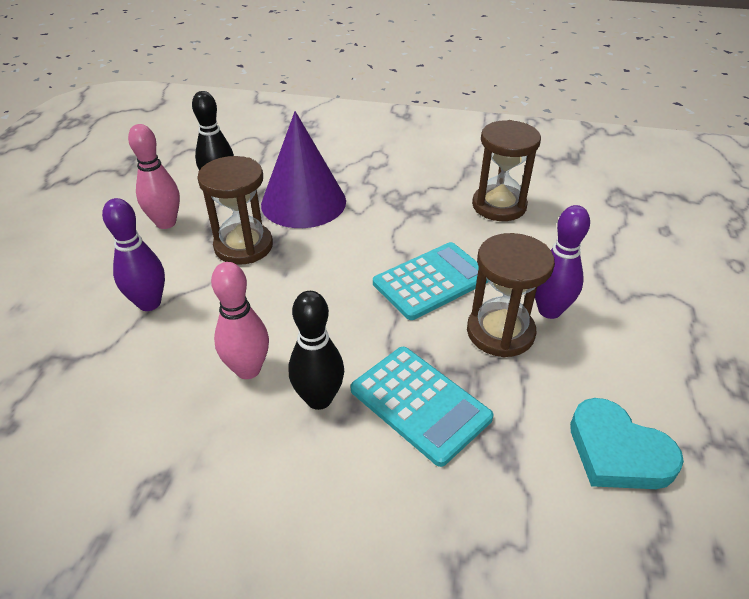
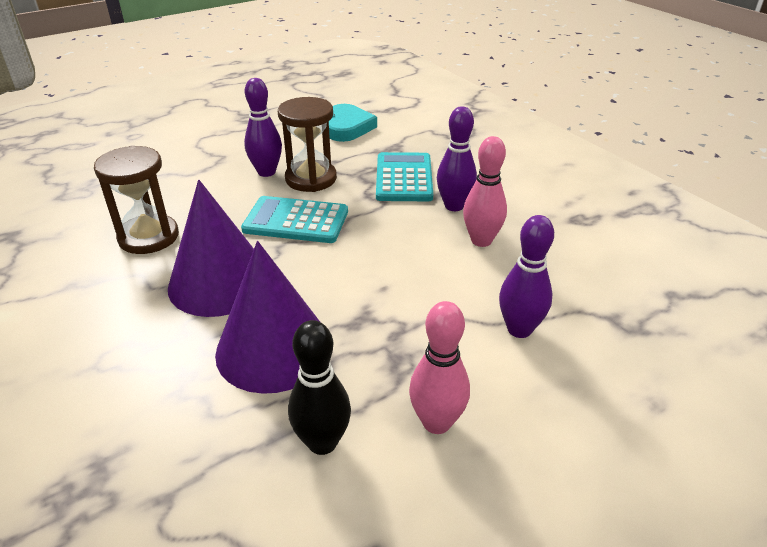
camera: 135 degrees left, 5 degrees down
(243, 246) = (388, 335): brown hourglass -> none
(319, 399) = (454, 206): black bowling pin -> purple bowling pin
(397, 211) = (220, 282): none -> purple cone

